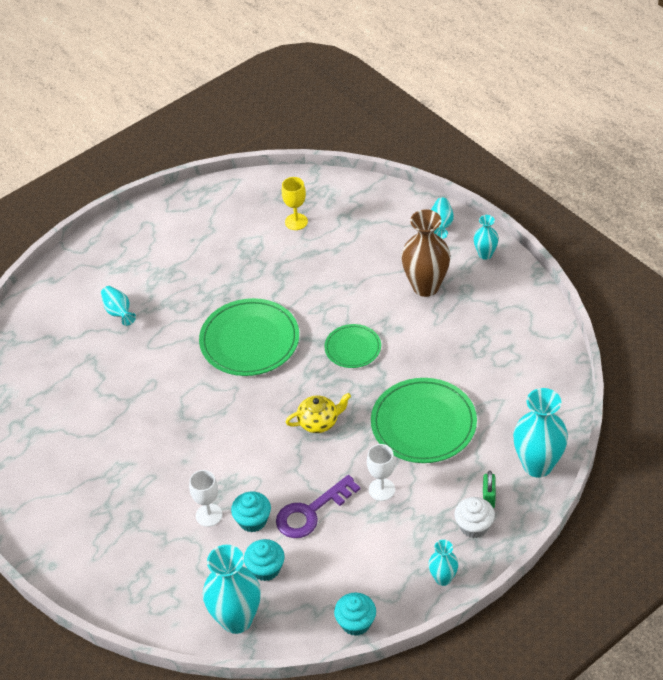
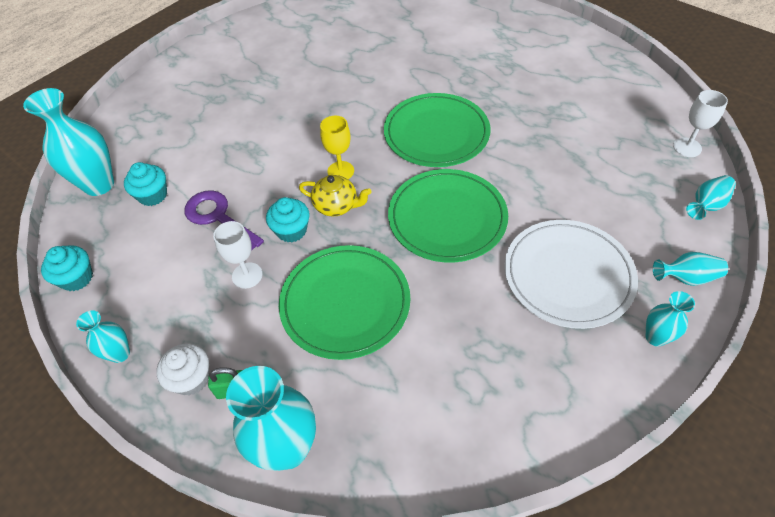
camera: 80 degrees right, 5 degrees up
(118, 312) = (448, 43): turquoise vase -> turquoise vase (706, 205)
(209, 515) = (218, 144): white goblet -> white goblet (687, 147)
(252, 520) = (210, 176): turquoise cupcake -> turquoise cupcake (291, 230)
(296, 222) = (620, 139): yellow goblet -> yellow goblet (340, 171)
(319, 422) = (337, 206): yellow teapot -> yellow teapot turned 45 degrees counterclockwise
(352, 348) = (447, 218): green plate -> green plate, size x1.78
(425, 286) = (568, 275): brown vase -> white plate

